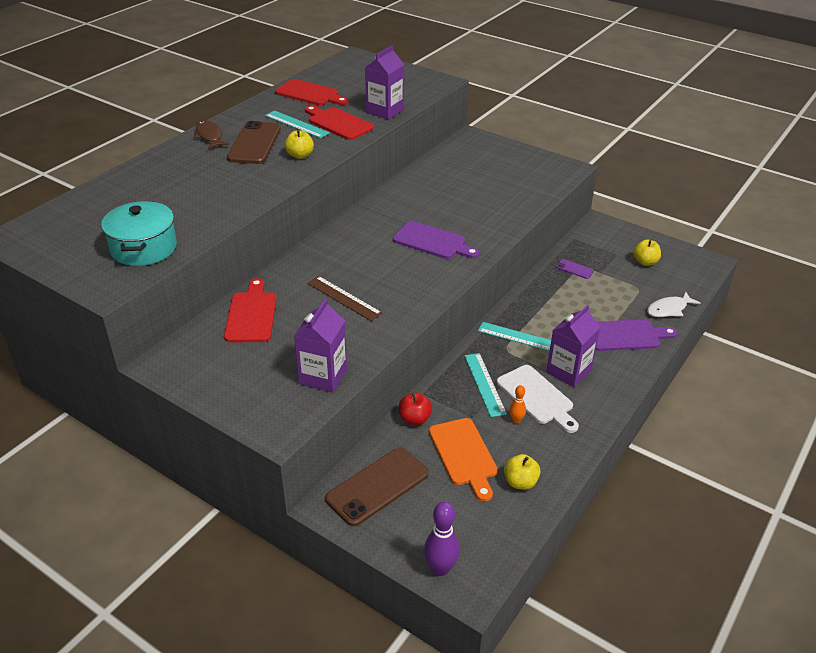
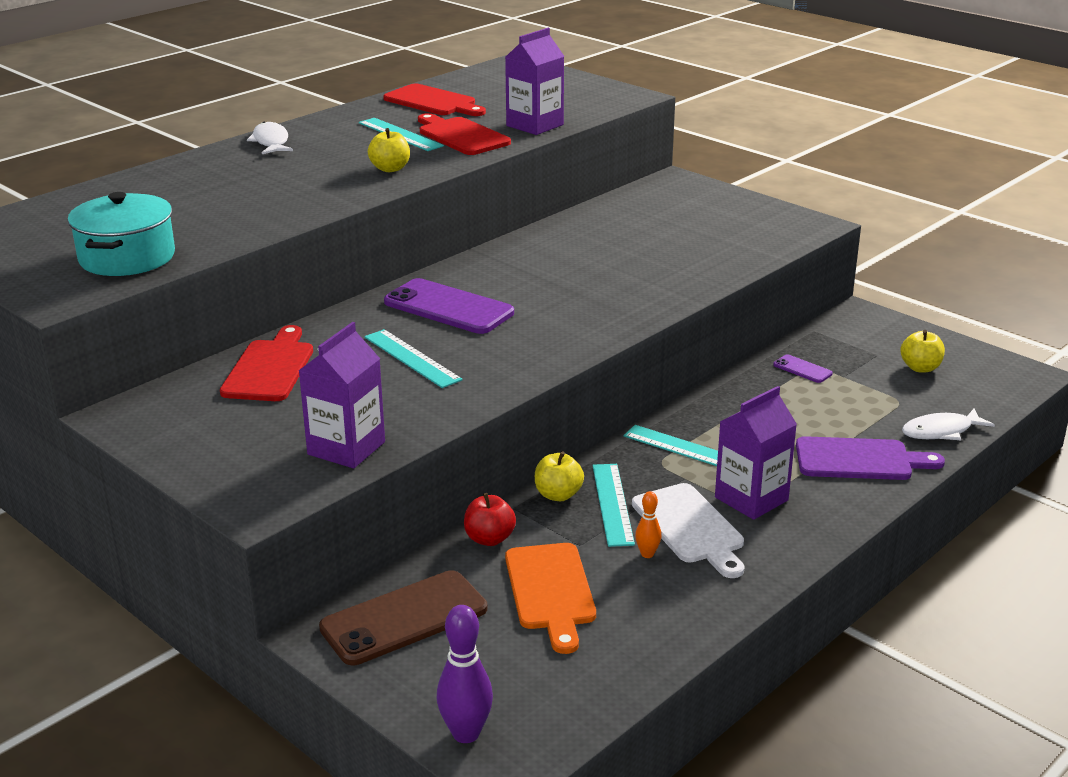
camera: 10 degrees right, 10 degrees down
(209, 136) = (271, 142): brown fish -> white fish
(254, 143) = (331, 152): brown phone -> none
(343, 298) = (411, 358): brown ruler -> turquoise ruler
(355, 254) = (448, 307): none -> purple phone
(432, 241) = (570, 300): purple cutting board -> none
(520, 482) = (628, 634): yellow apple -> yellow apple (558, 495)

